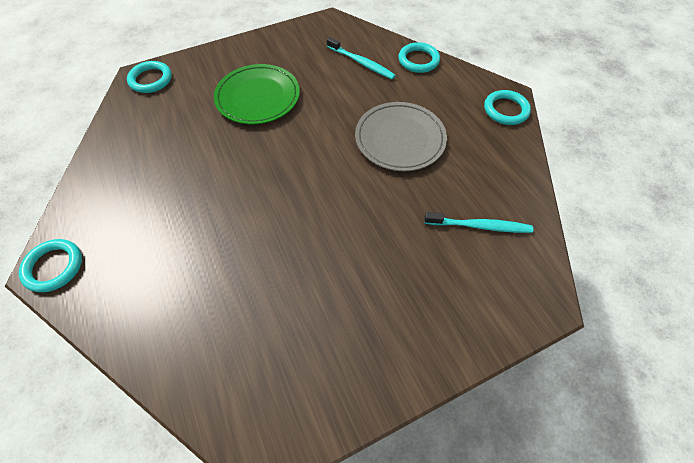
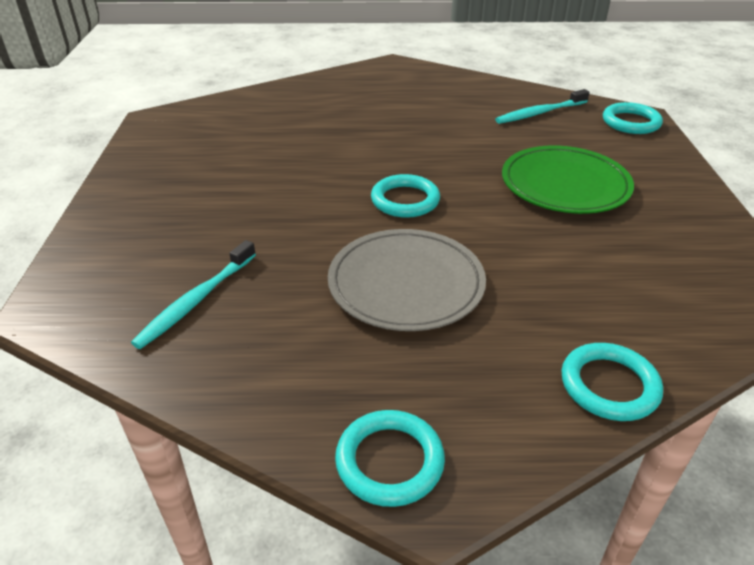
camera: 115 degrees right, 20 degrees down
(54, 267) = (391, 67): turquoise ring -> turquoise ring (405, 200)
(361, 63) = (621, 302): turquoise toothbrush -> turquoise toothbrush (540, 113)

